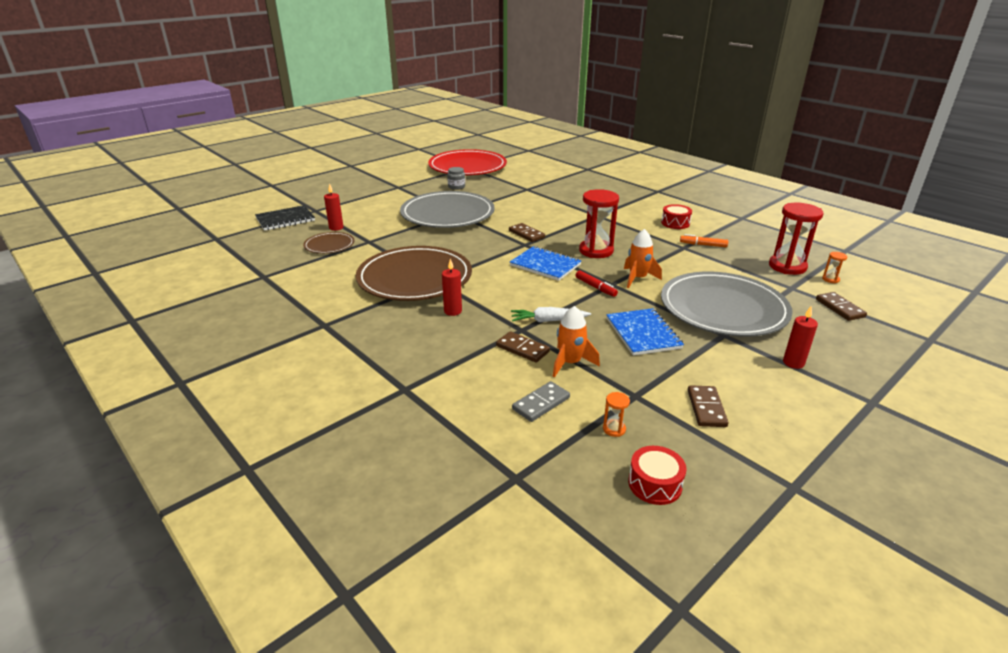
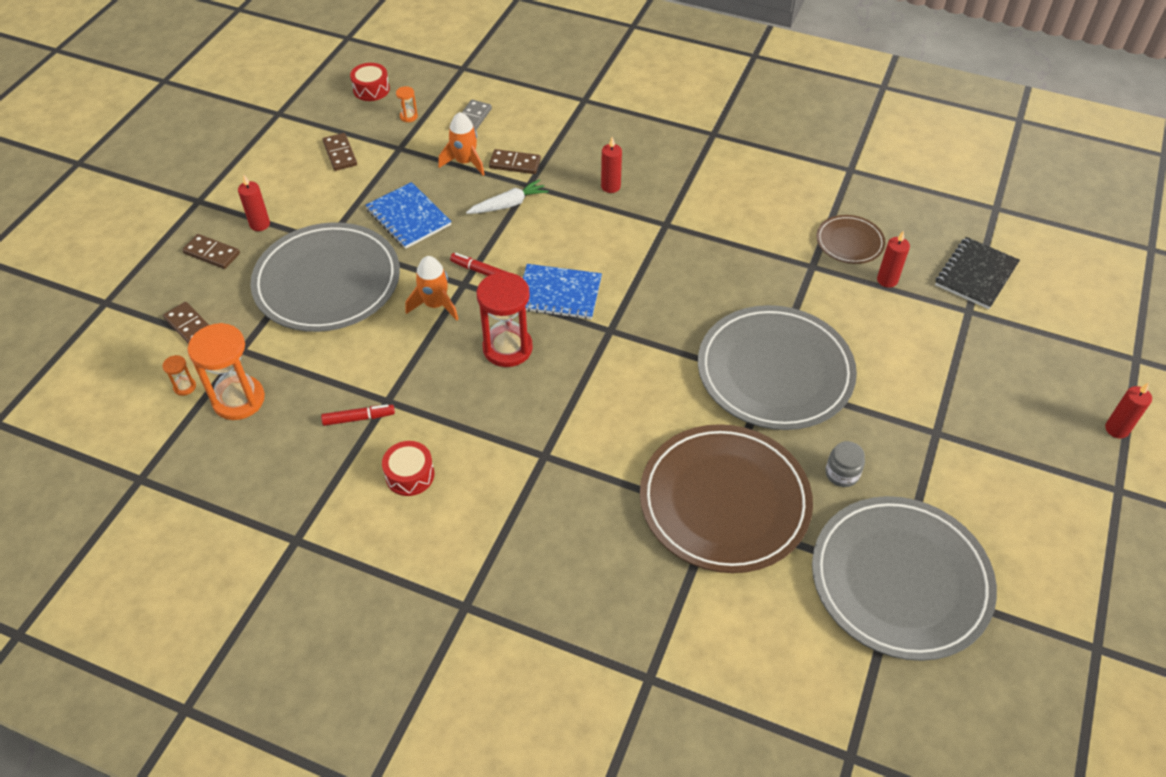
camera: 155 degrees right, 20 degrees up
(321, 174) = (1116, 429): none -> red candle
(415, 278) = (691, 220): brown plate -> brown plate (724, 501)
(467, 167) = (900, 580): red plate -> grey plate
(526, 234) = (622, 357): brown domino -> brown domino (212, 253)
(703, 245) = (359, 418): orange marker -> red marker
(787, 266) = (238, 400): red hourglass -> orange hourglass

